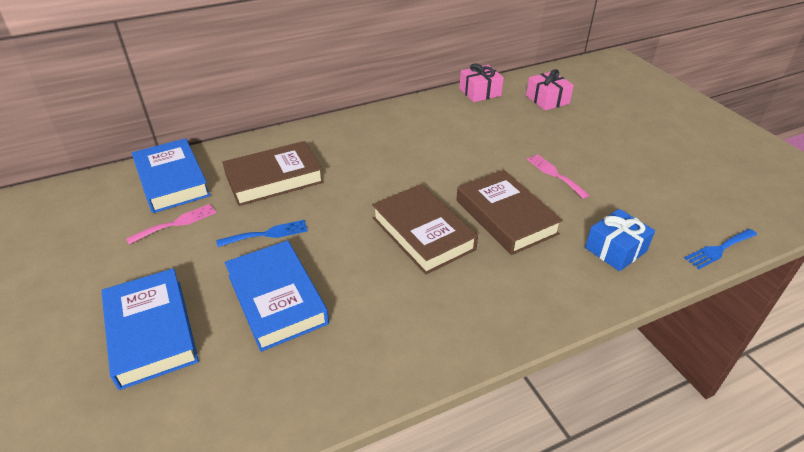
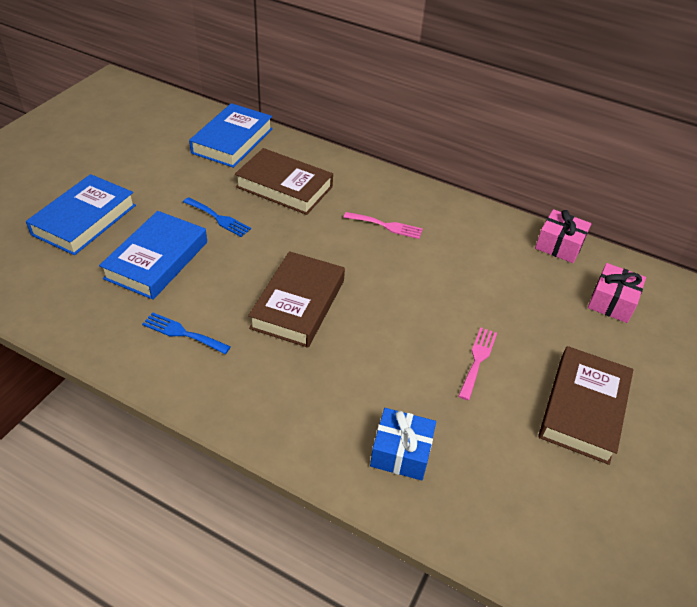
camera: 50 degrees right, 5 degrees up
(176, 223) = (190, 170): pink fork -> pink fork (386, 226)
(506, 217) = (372, 349): brown book -> brown book (583, 408)
(719, 249) = (486, 549): blue fork -> blue fork (182, 333)

